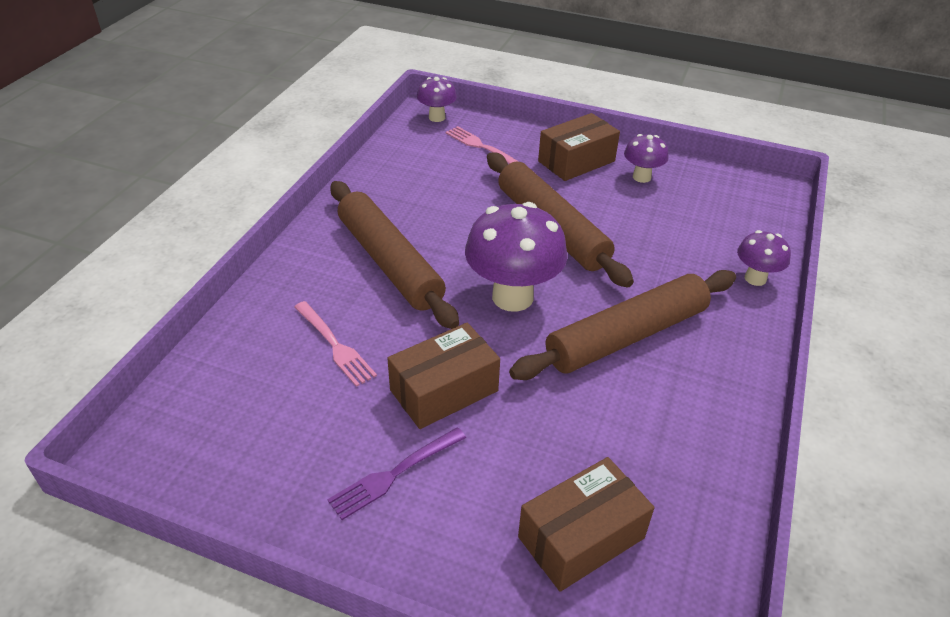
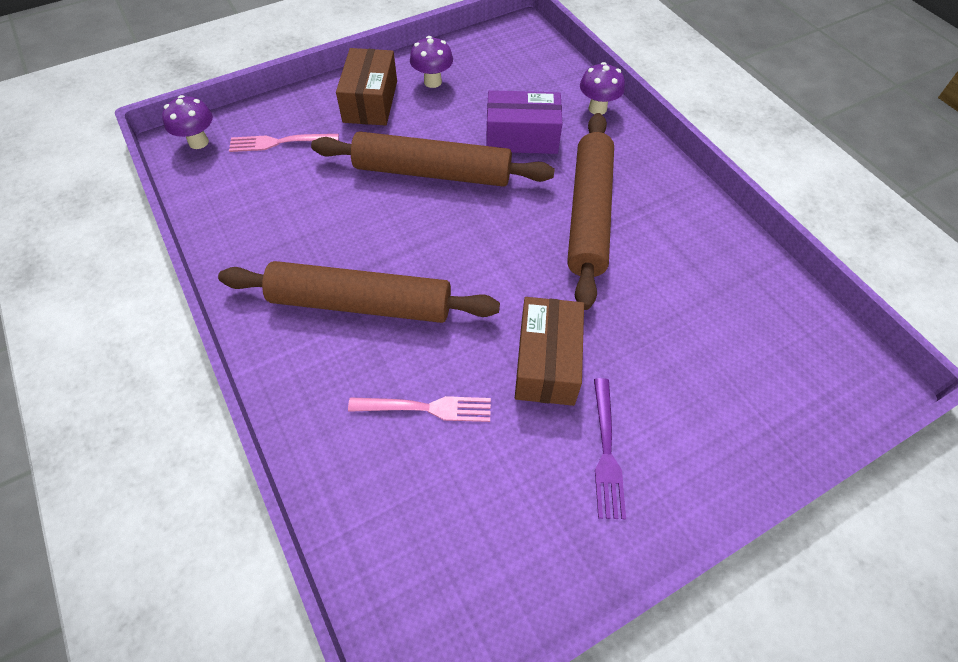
camera: 50 degrees left, 15 degrees up
(512, 297) = (486, 250): purple mushroom -> none
(581, 537) = (746, 371): brown box -> none
(655, 253) = (522, 137): none -> purple box

